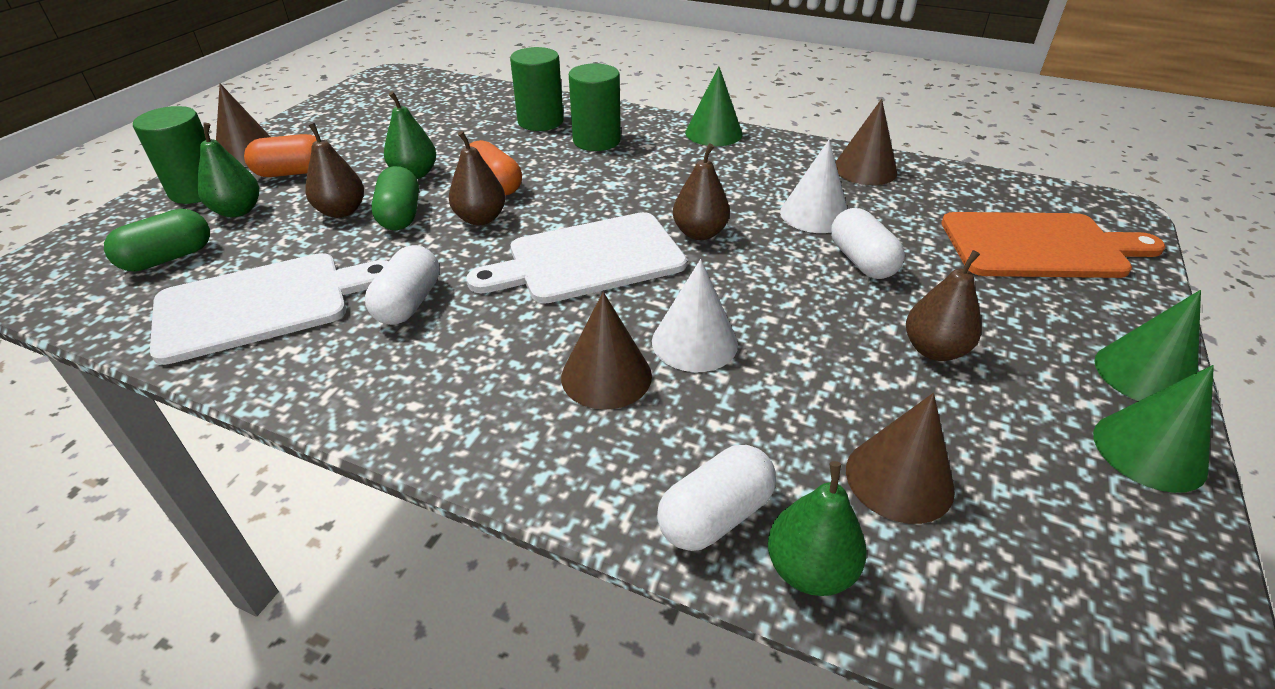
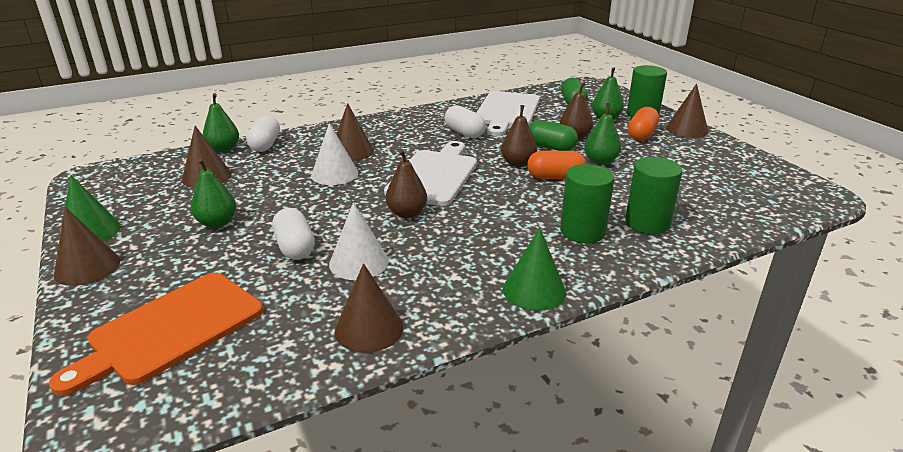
camera: 130 degrees right, 10 degrees down
(861, 261) = (295, 247): white capsule -> white capsule turned 45 degrees clockwise
(934, 350) = (217, 223): brown pear -> green pear
(1144, 374) = (87, 267): green cone -> brown cone

